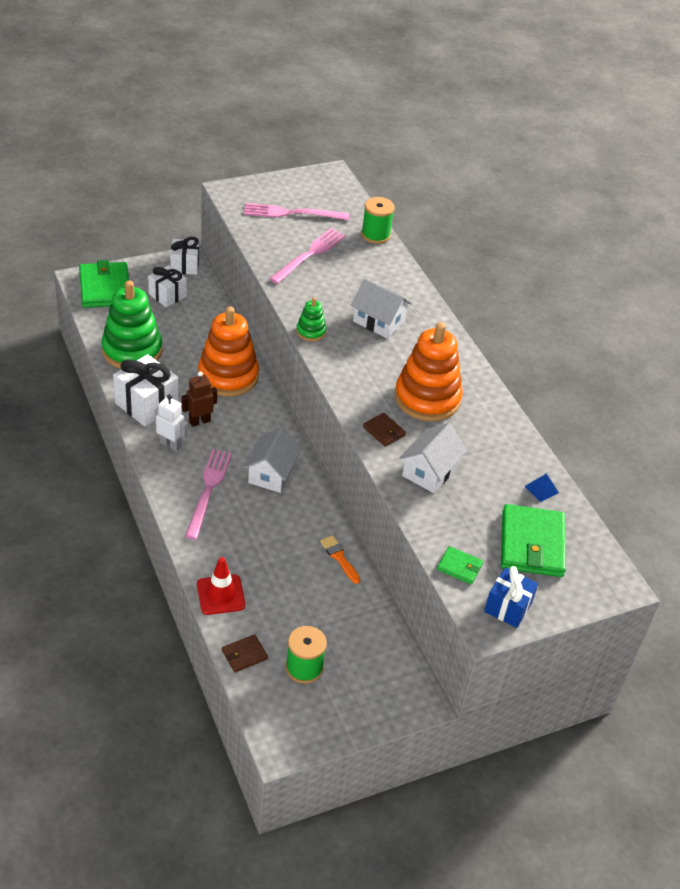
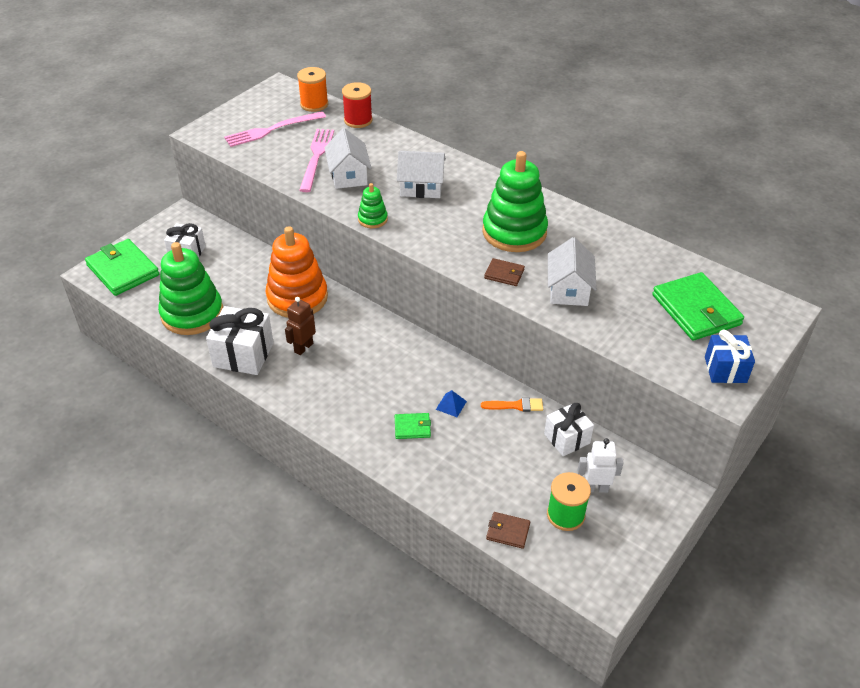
camera: 25 degrees left, 0 degrees up
(170, 444) = (293, 379): white robot -> white robot (595, 488)
(185, 266) = (183, 221): white gift -> white gift (567, 439)
(208, 490) = (359, 403): pink fork -> none
(220, 595) = (444, 489): red traffic cone -> none
(244, 655) = (508, 531): brown wallet -> brown wallet turned 75 degrees clockwise
(271, 473) = (402, 363): white house -> white house (348, 175)
(339, 558) = (516, 405): orange brush -> orange brush turned 150 degrees clockwise
(349, 204) = (314, 104): none -> orange spool
(375, 235) = (358, 120): green spool -> red spool
(427, 398) = (514, 232): orange stacking toy -> green stacking toy
(459, 567) = (661, 356): green wallet -> green wallet (412, 427)
(541, 489) = (663, 263): blue pyramid -> blue pyramid (451, 405)

